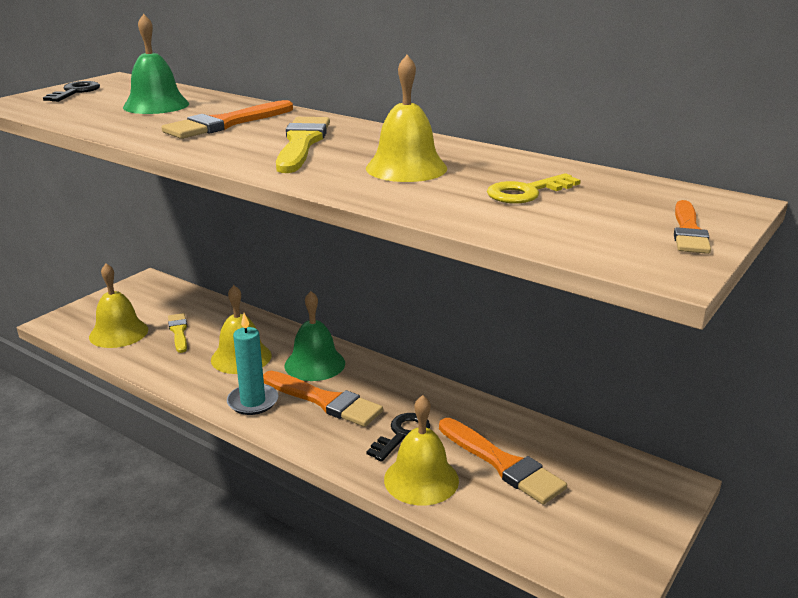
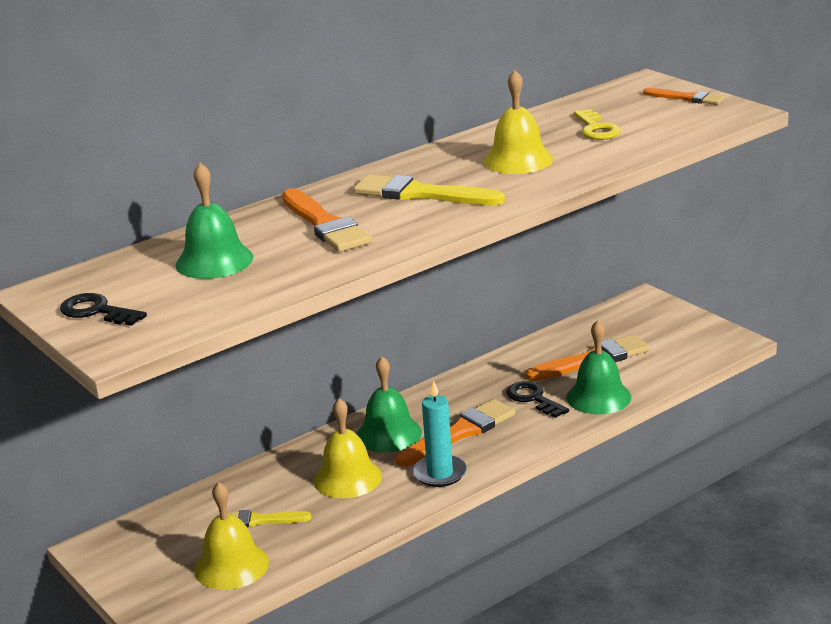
camera: 70 degrees left, 0 degrees up
(421, 479) = (598, 397): yellow bell -> green bell

